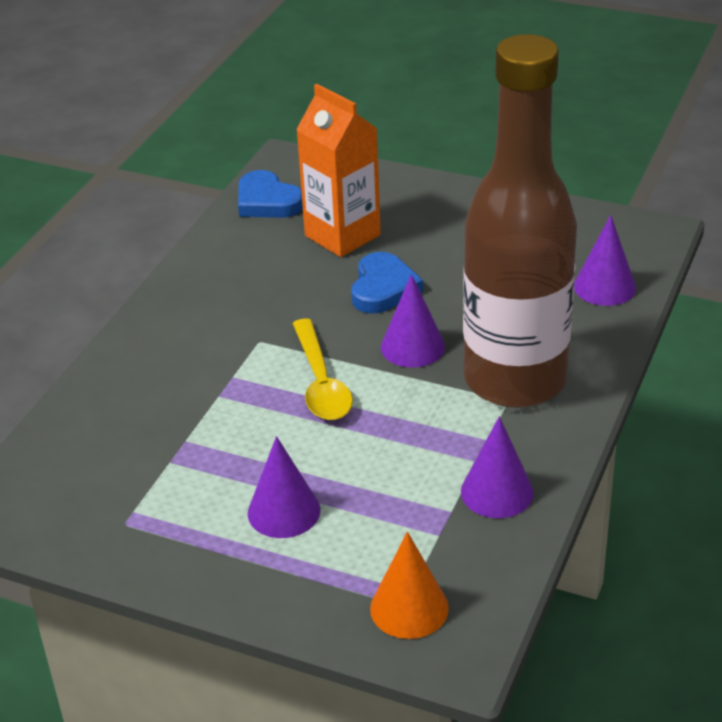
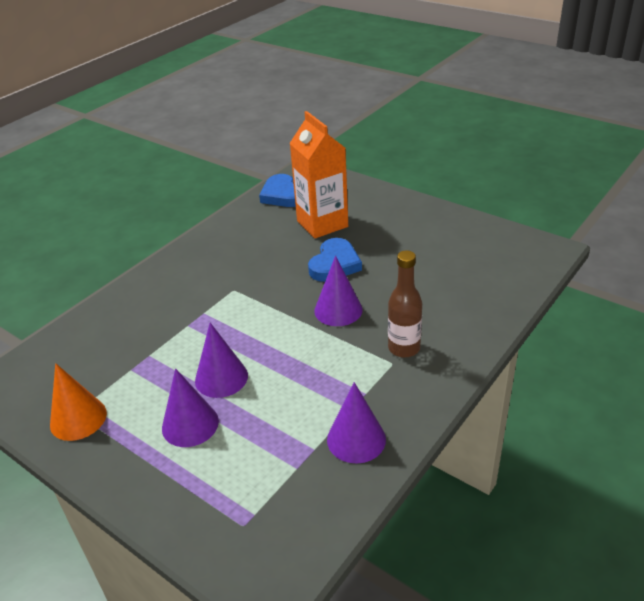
camera: 15 degrees right, 0 degrees up
(321, 382) = (262, 327): yellow spoon -> none
(409, 608) = (247, 530): orange cone -> orange cone (78, 418)
(515, 380) = (404, 348): brown bottle -> brown bottle, size x0.40
(604, 287) = (497, 285): purple cone -> purple cone (221, 378)

